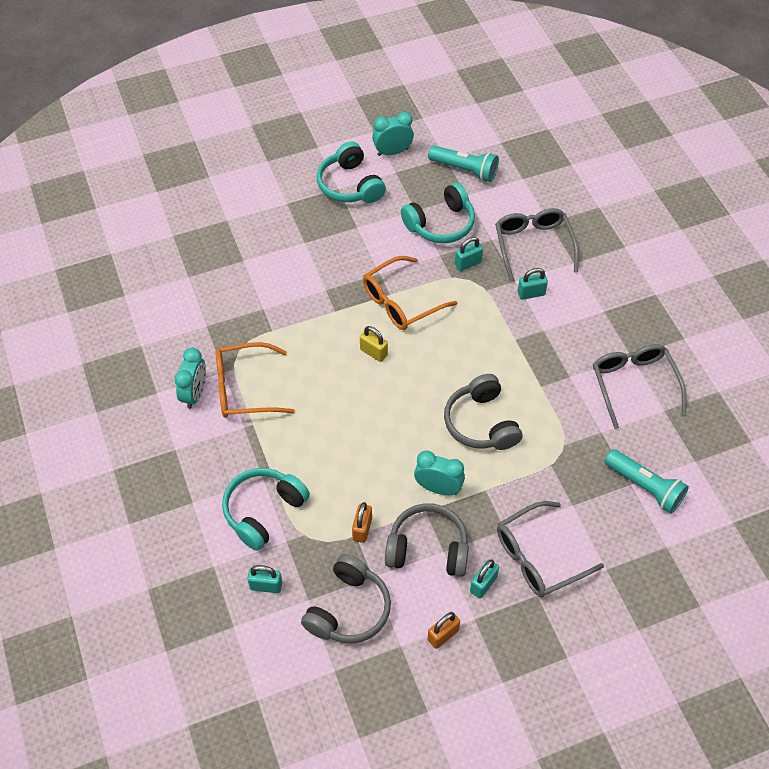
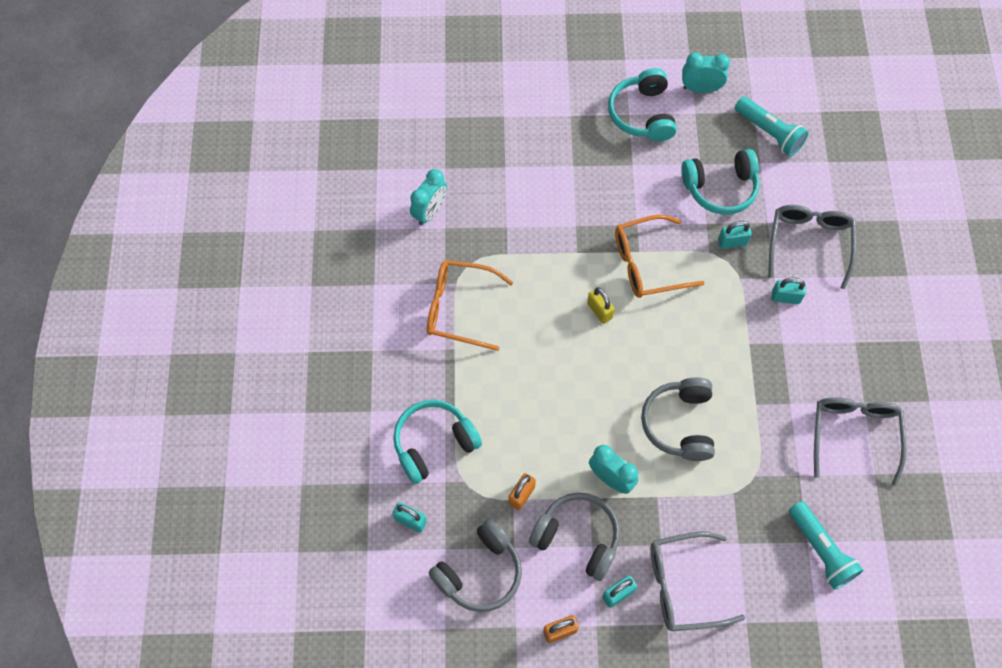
camera: 20 degrees right, 10 degrees up
(195, 394) = (410, 298): turquoise clock -> turquoise clock (430, 212)

